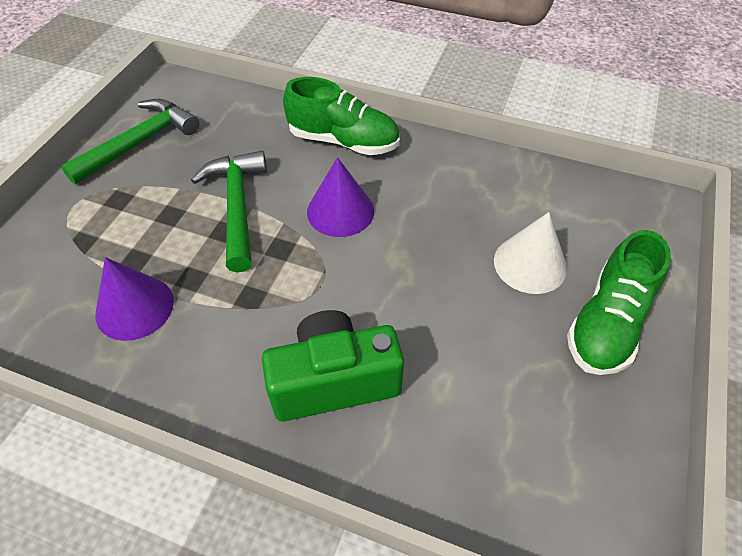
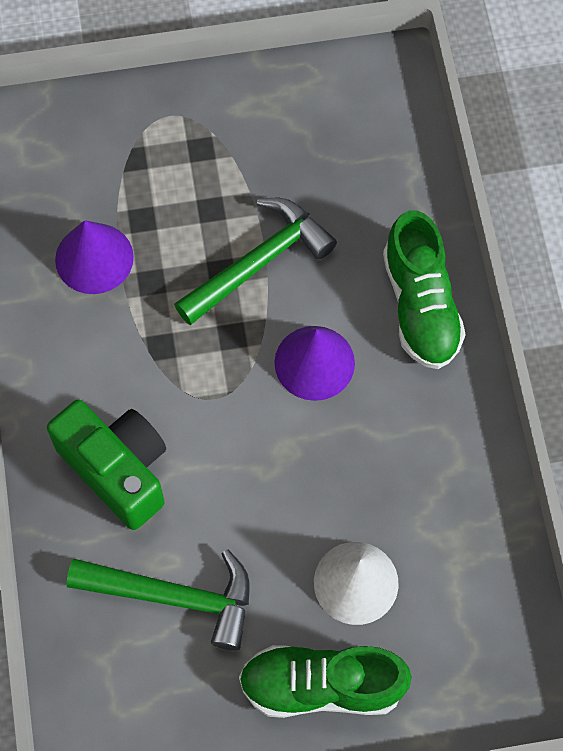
camera: 60 degrees right, 15 degrees up
(139, 143) = (285, 108): green hammer -> green hammer (174, 597)

